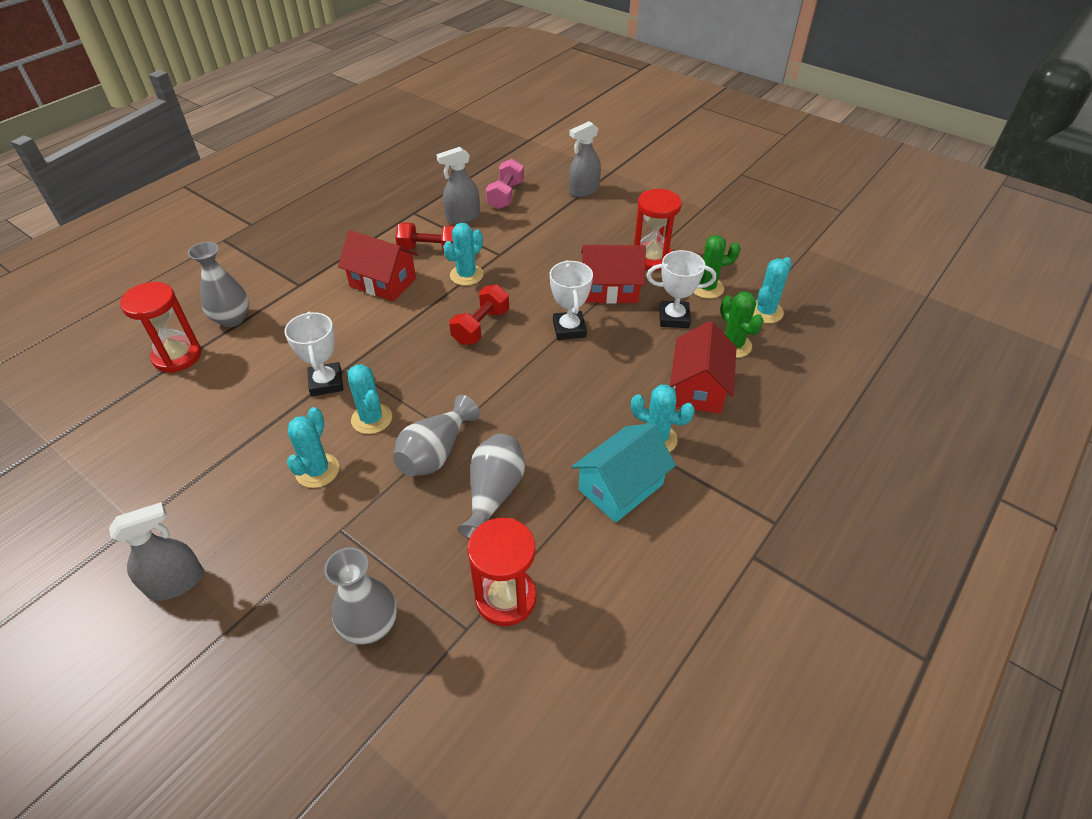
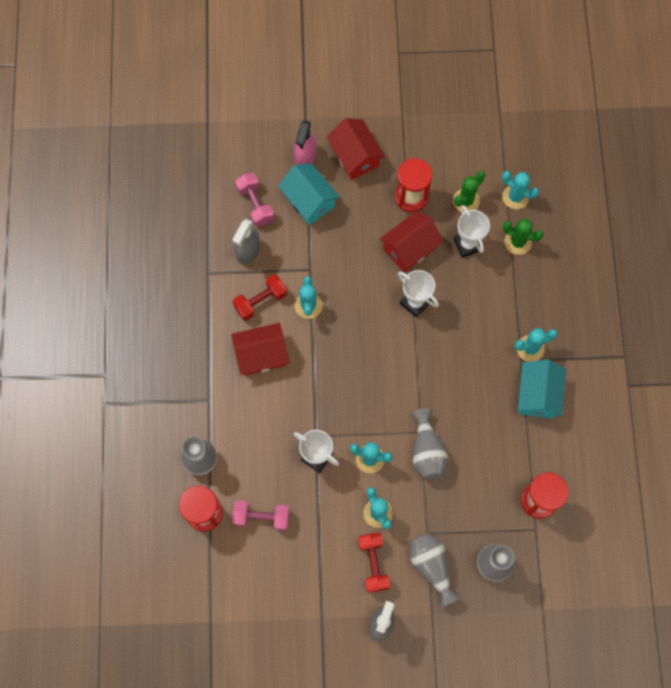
camera: 40 degrees left, 25 degrees up
(214, 394) = (262, 517): none -> pink dumbbell
(481, 327) = (361, 343): red dumbbell -> red dumbbell (373, 564)
(494, 494) = (481, 451): grey vase -> grey vase (431, 566)
(554, 215) = (309, 200): none -> turquoise house
(584, 190) = (305, 157): grey spray bottle -> pink spray bottle
(674, 318) = (467, 244): white trophy -> white trophy turned 75 degrees counterclockwise
(698, 388) = (524, 292): red house -> red house (355, 156)
(765, 312) = (515, 197): turquoise cactus -> turquoise cactus turned 60 degrees counterclockwise

